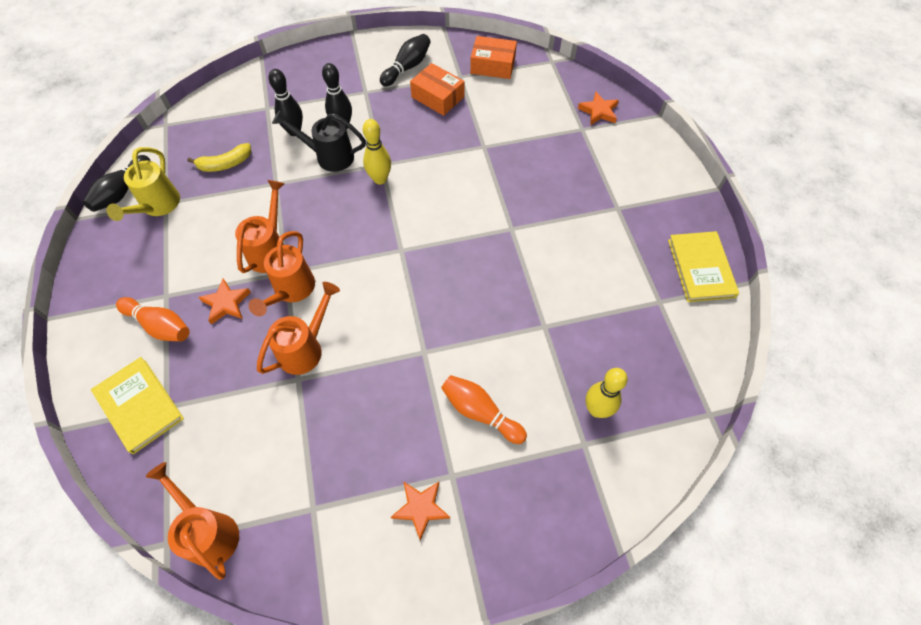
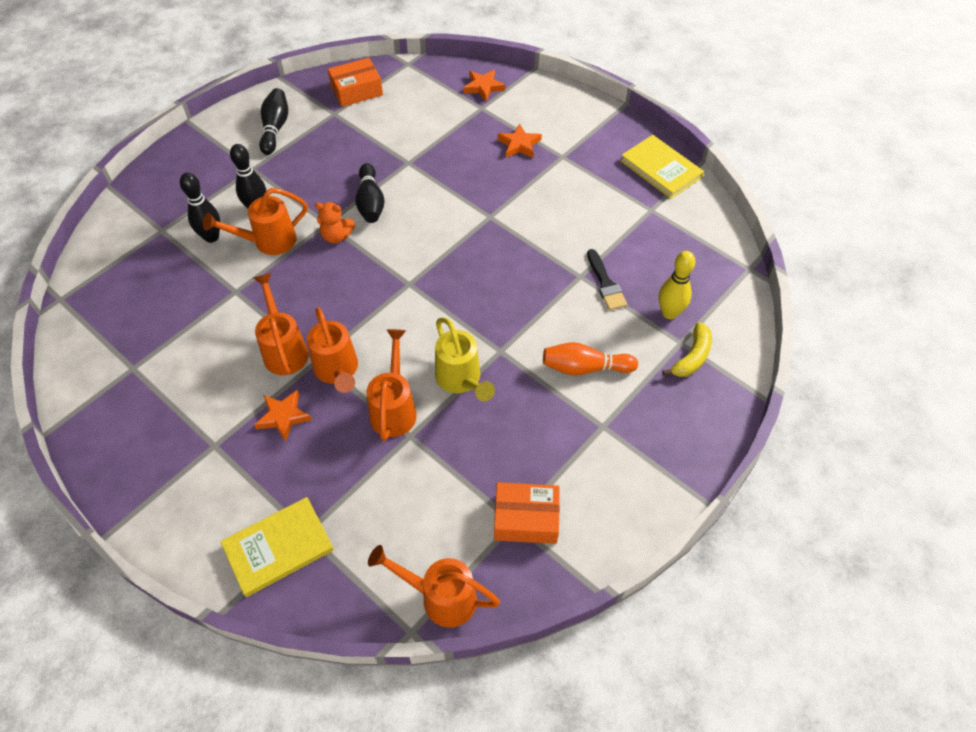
camera: 35 degrees left, 5 degrees down
(122, 191) = (72, 383): black bowling pin -> black bowling pin (370, 202)
(139, 405) = (278, 548): yellow book -> yellow book turned 45 degrees counterclockwise
(157, 206) = (127, 375): yellow watering can -> yellow watering can (461, 380)
(160, 325) = (233, 473): orange bowling pin -> none
(225, 164) = (165, 301): yellow banana -> yellow banana (692, 357)
(329, 156) = (268, 241): black watering can -> orange watering can
(380, 179) = (336, 236): yellow bowling pin -> orange teddy bear
(421, 508) = (599, 464): orange star -> orange star (519, 144)
(438, 97) = (328, 141): orange box -> orange box (526, 519)
(561, 346) = (605, 283): none -> black brush

